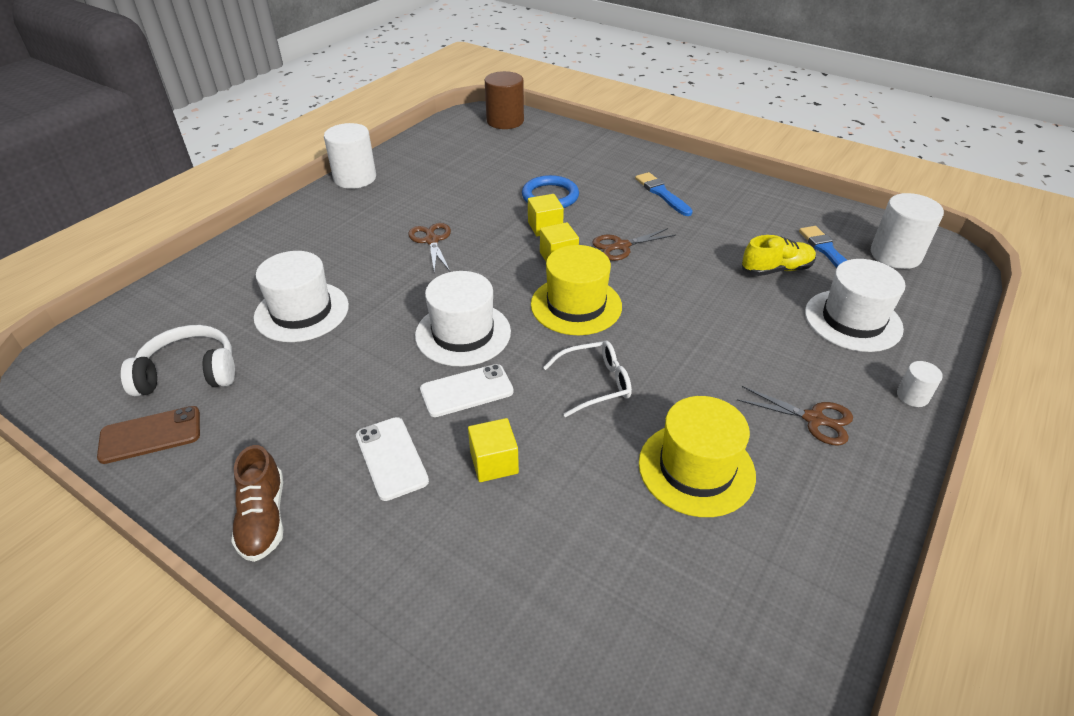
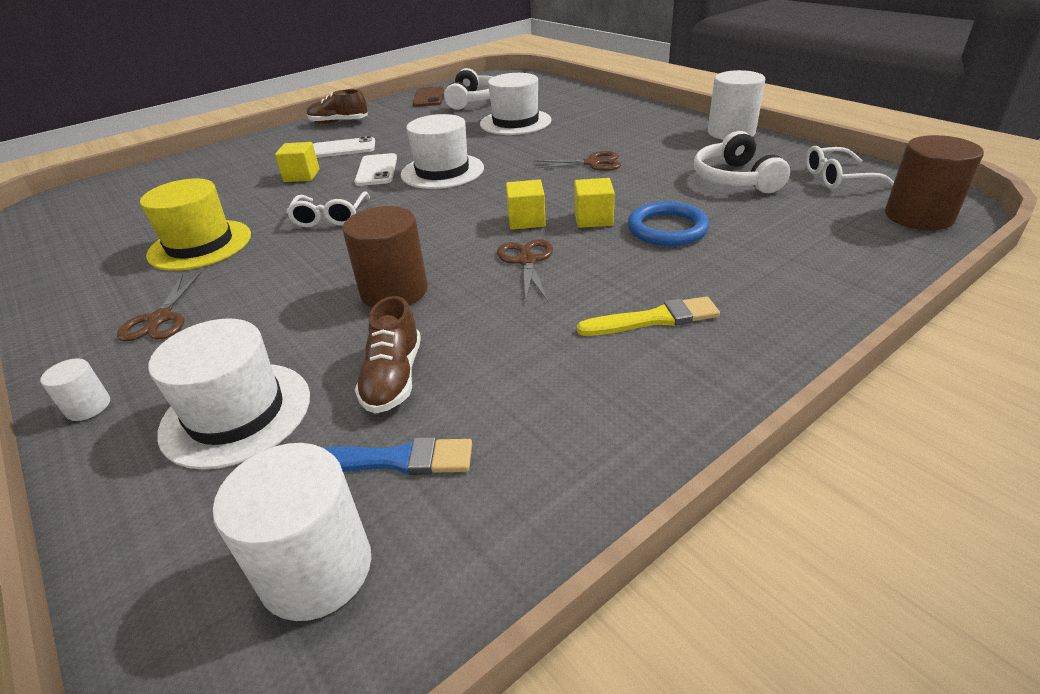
camera: 110 degrees right, 5 degrees down
(451, 140) = (837, 178): none -> white glasses
(458, 175) = (735, 179): none -> white headphones
(576, 305) = (438, 221): yellow hat -> none
(662, 193) = (653, 319): blue brush -> yellow brush
(694, 297) = (394, 291): none -> brown cylinder
(776, 269) = (393, 378): yellow shoe -> brown shoe
(813, 419) = (160, 319): brown scissors -> brown scissors turned 45 degrees counterclockwise

